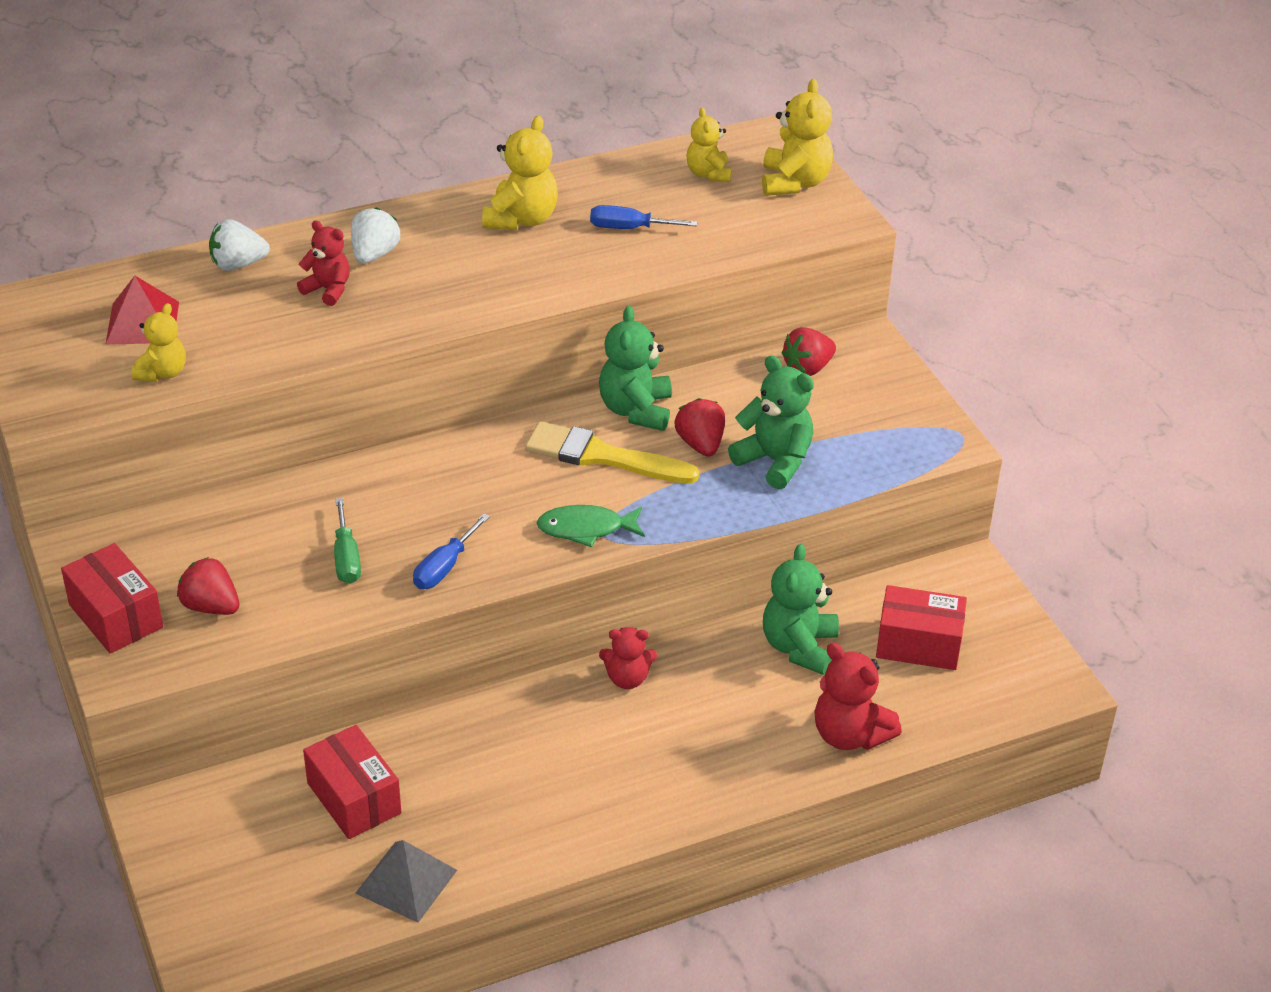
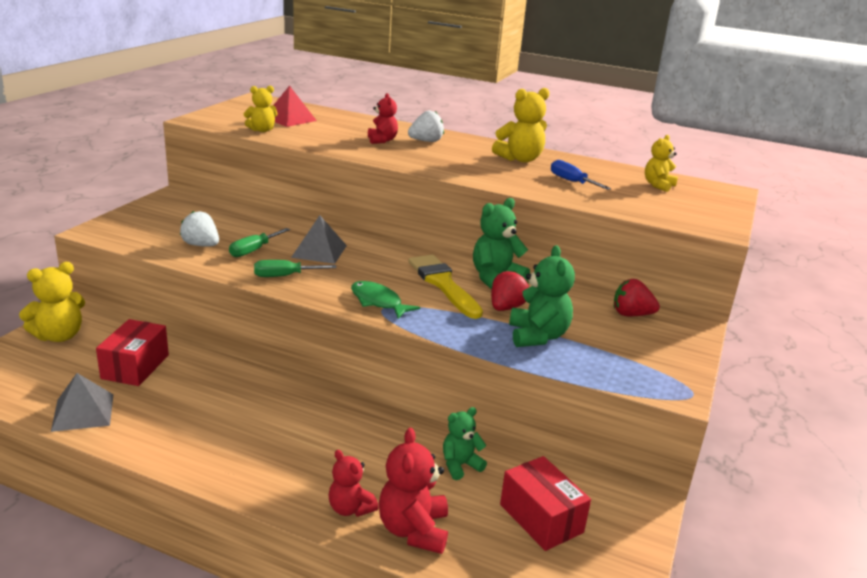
camera: 45 degrees right, 15 degrees down
(116, 616) = (135, 217): red box -> none
(211, 606) = (171, 234): red strawberry -> none
(238, 264) = (363, 122): white strawberry -> white strawberry (201, 245)
(412, 504) = (319, 251): none -> grey pyramid
(444, 567) = (284, 276): blue screwdriver -> green screwdriver
(627, 678) = (341, 412): red teddy bear -> red teddy bear (350, 508)
(794, 182) = (709, 206): yellow teddy bear -> yellow teddy bear (59, 336)
(799, 647) = (460, 465): green teddy bear -> green teddy bear, size x0.65

